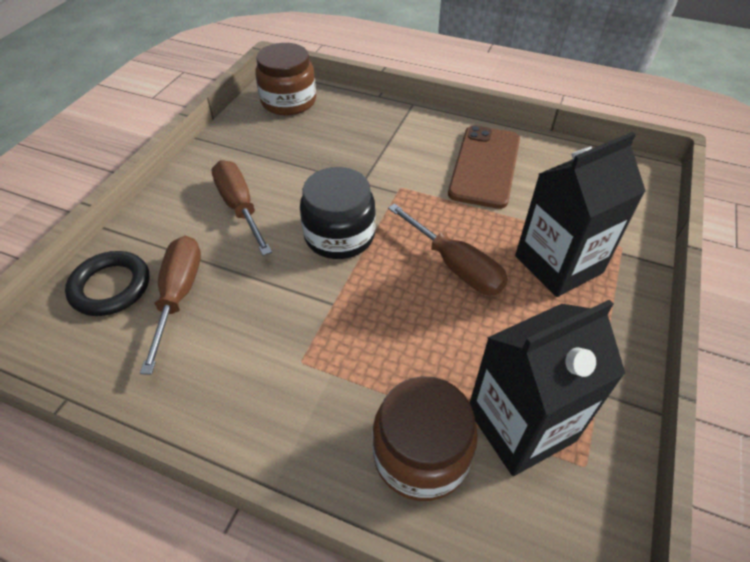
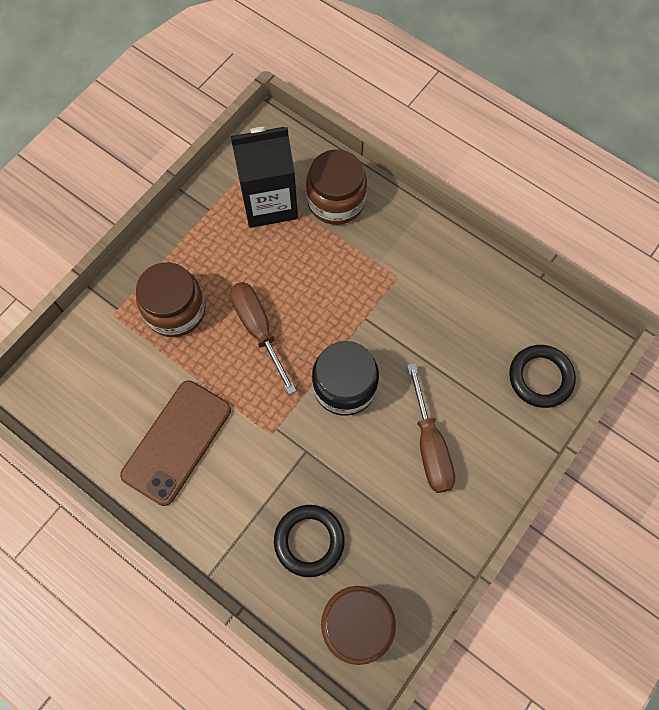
camera: 165 degrees left, 20 degrees up
(179, 296) = (485, 354): brown screwdriver -> none
(339, 132) = (309, 541): none -> black ring
(558, 264) = (175, 310): black carton -> brown jar

